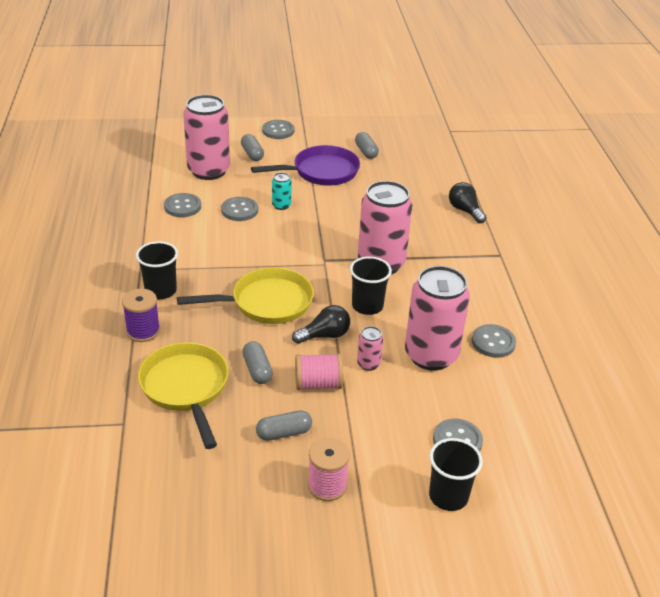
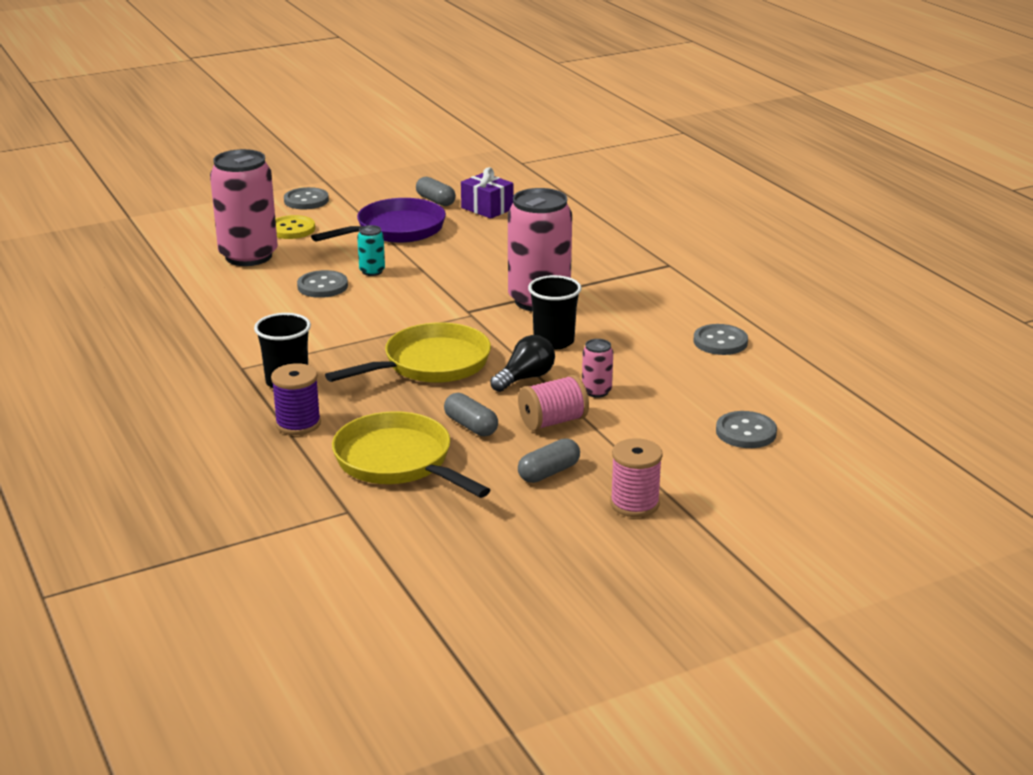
camera: 20 degrees left, 10 degrees down
(182, 206) = (244, 297): grey button -> none
(252, 154) = (292, 229): grey capsule -> yellow button
(398, 167) = (487, 208): none -> purple gift
(431, 355) = (661, 368): pink can -> none
(448, 496) = (772, 479): black cup -> none
(465, 211) = (598, 233): black light bulb -> none

